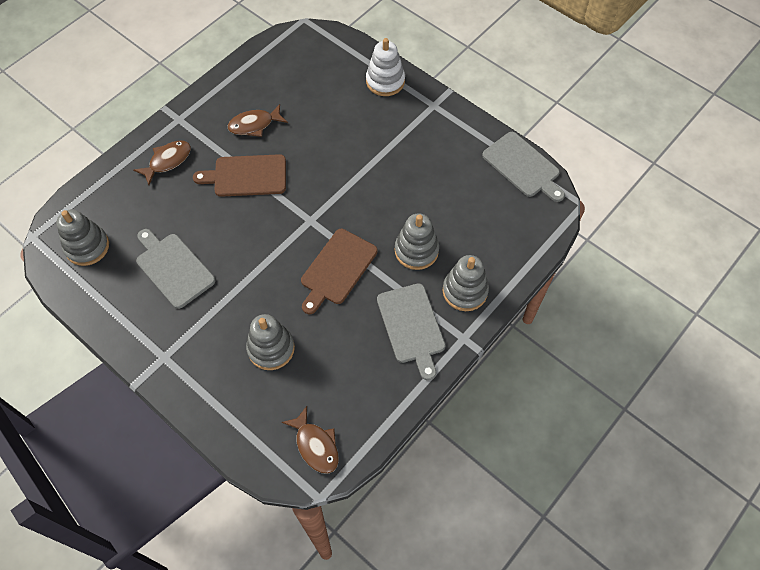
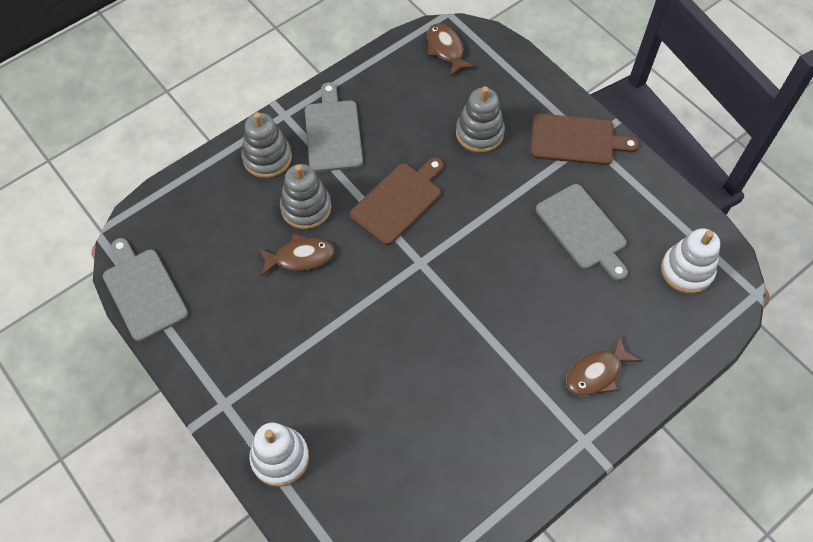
camera: 170 degrees left, 0 degrees up
(87, 247) = (686, 270): grey stacking toy -> white stacking toy
(246, 176) = (493, 334): brown cutting board -> brown cutting board (576, 140)
(254, 125) = (478, 412): brown fish -> brown fish (300, 257)

